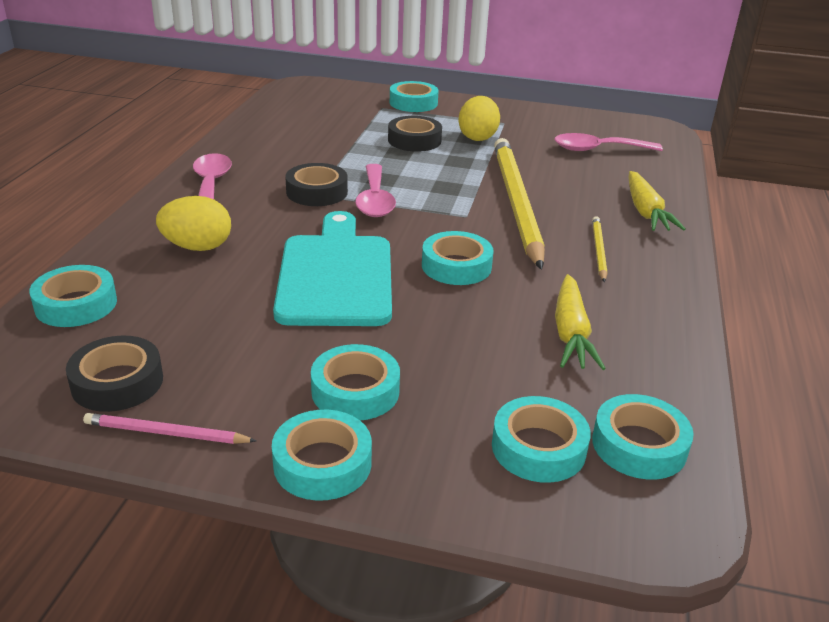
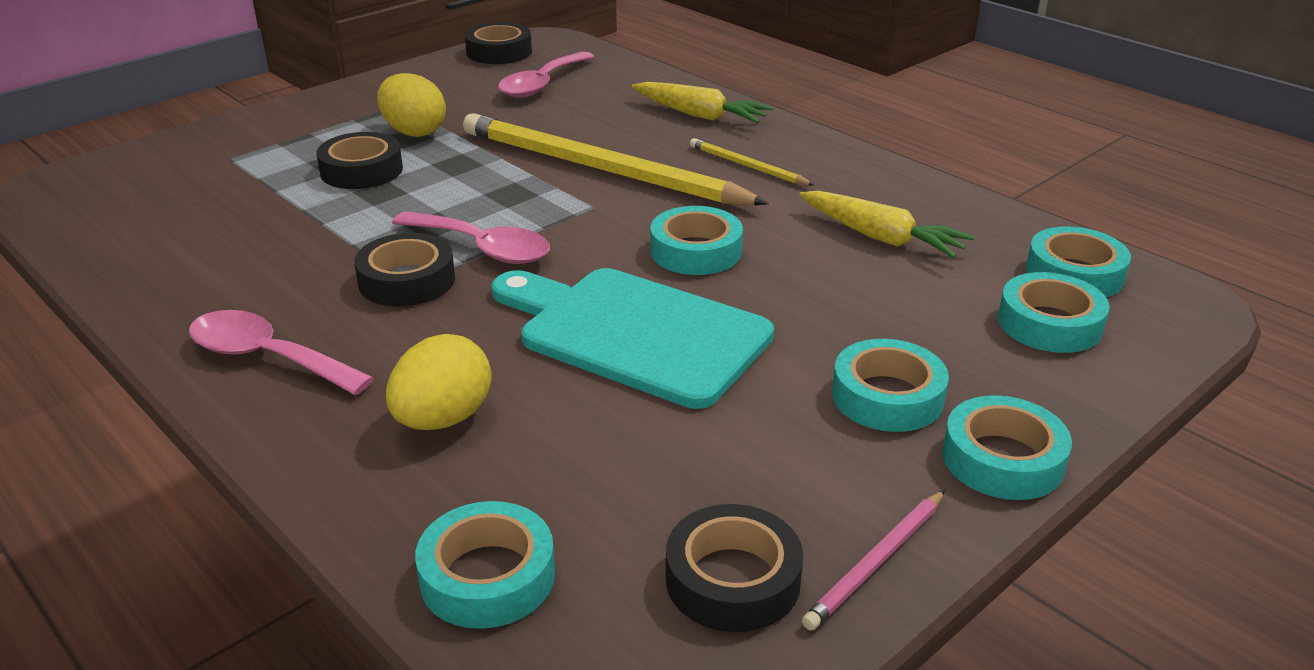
camera: 55 degrees left, 0 degrees up
(413, 103) = (253, 134): turquoise tape -> none
(618, 123) = (499, 52): none -> black tape

